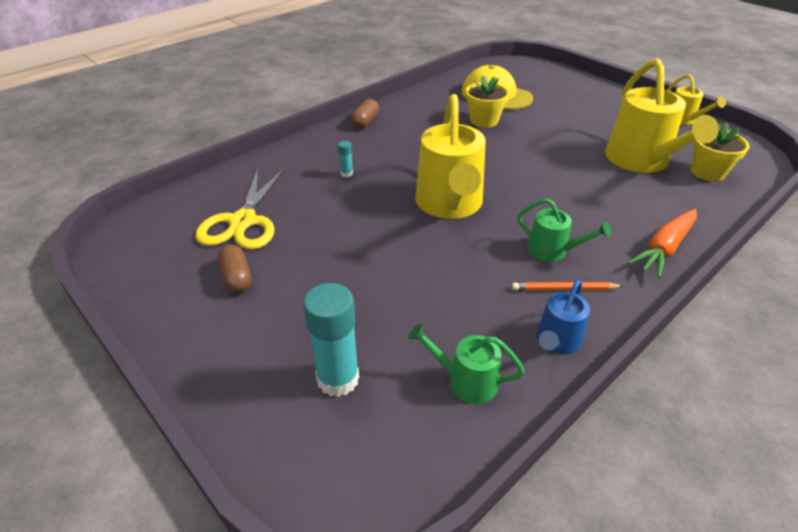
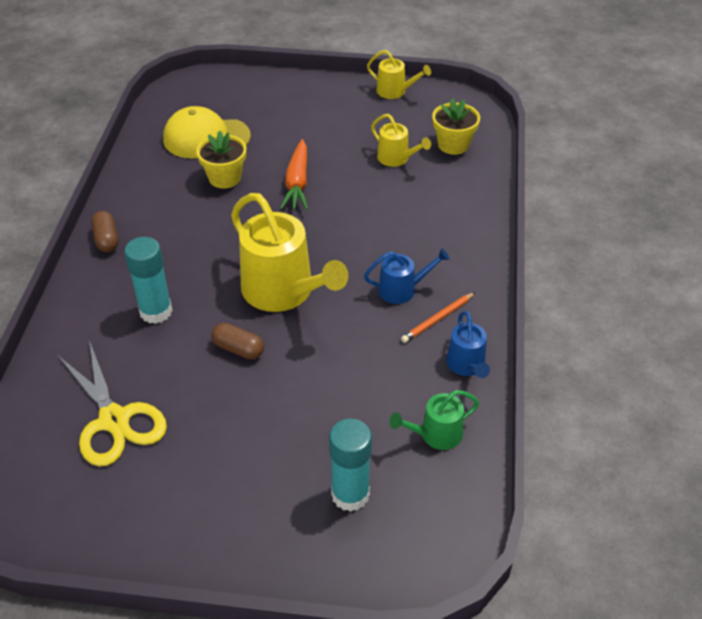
camera: 40 degrees left, 5 degrees up
(236, 277) = (175, 473): brown capsule -> brown capsule (238, 349)
(346, 173) = (156, 311): turquoise glue stick -> turquoise glue stick, size x2.25
(552, 250) = (402, 290): green watering can -> blue watering can
(641, 161) = (396, 158): yellow watering can -> yellow watering can, size x0.51
(664, 248) = (476, 241): orange carrot -> orange carrot (297, 183)

